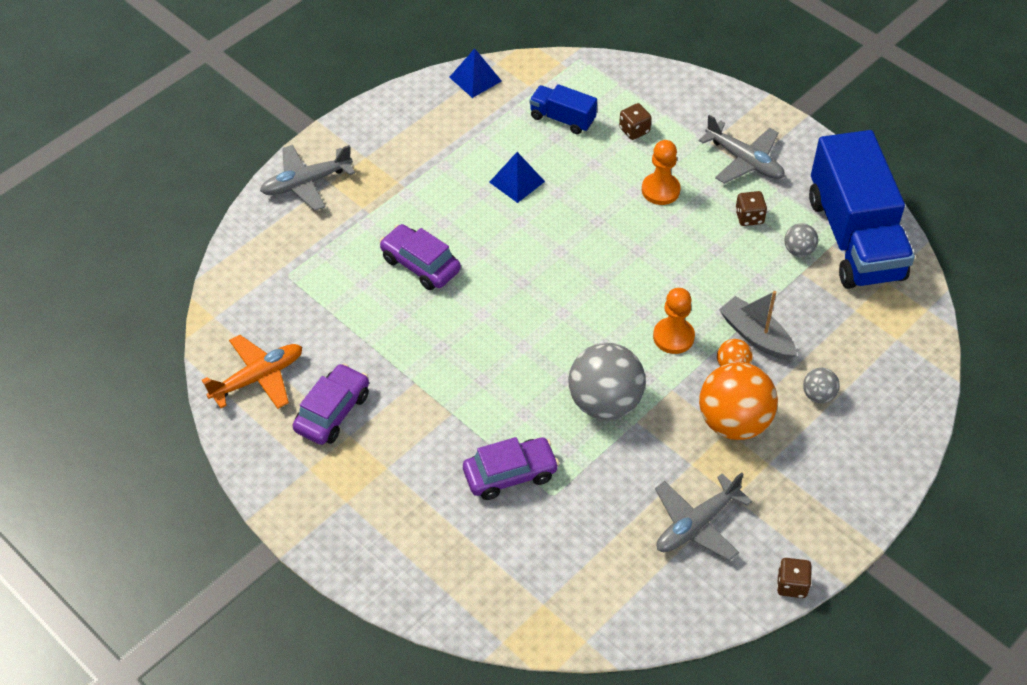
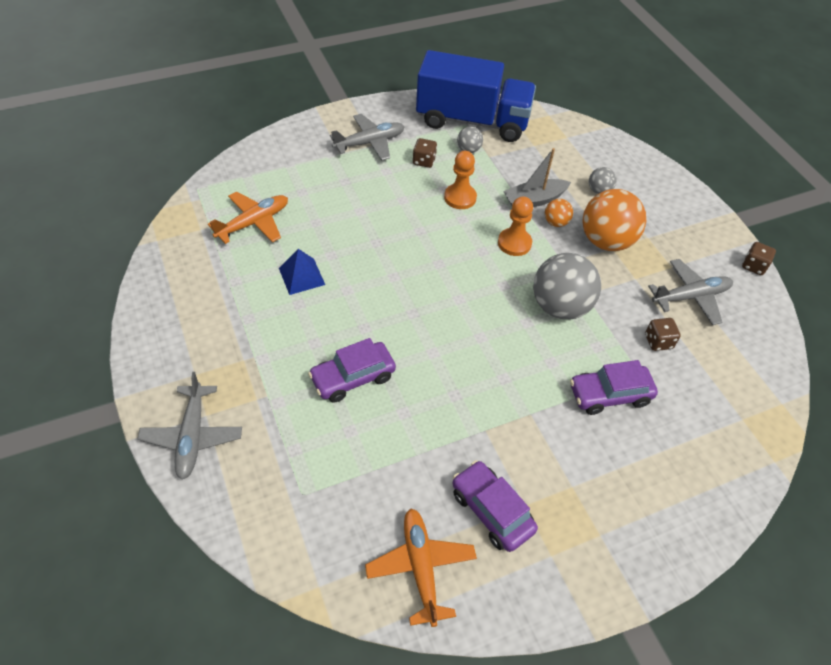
camera: 70 degrees left, 0 degrees up
(475, 79) = (163, 260): blue pyramid -> none
(510, 474) = (609, 395): purple car -> purple car turned 105 degrees counterclockwise
(562, 119) = (254, 223): blue truck -> orange plane
(634, 130) = (298, 187): brown dice -> brown dice (658, 341)
(660, 190) = (368, 196): orange pawn -> orange pawn (460, 197)
(696, 525) = (691, 296): grey plane -> grey plane turned 90 degrees counterclockwise

